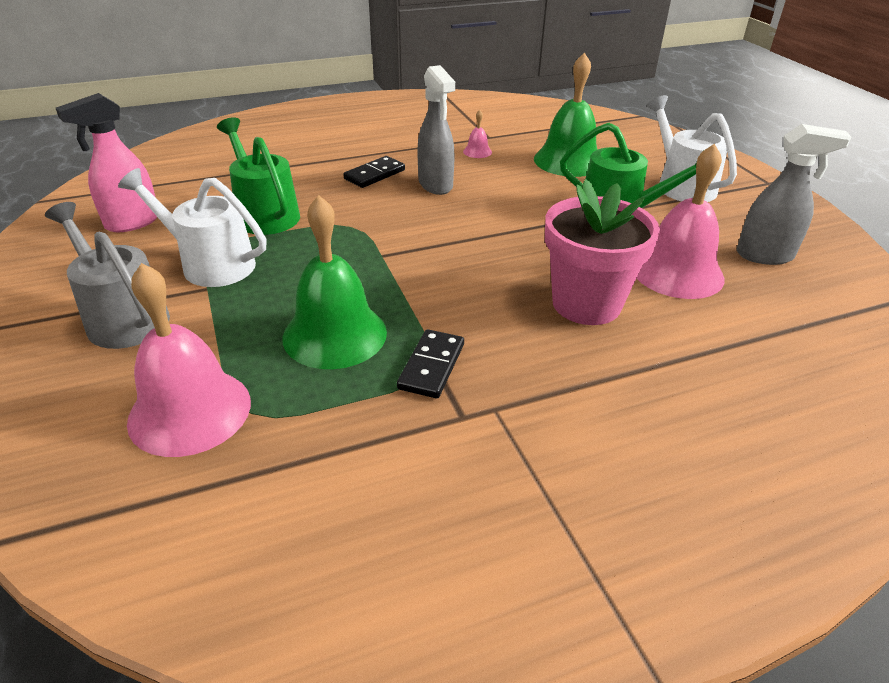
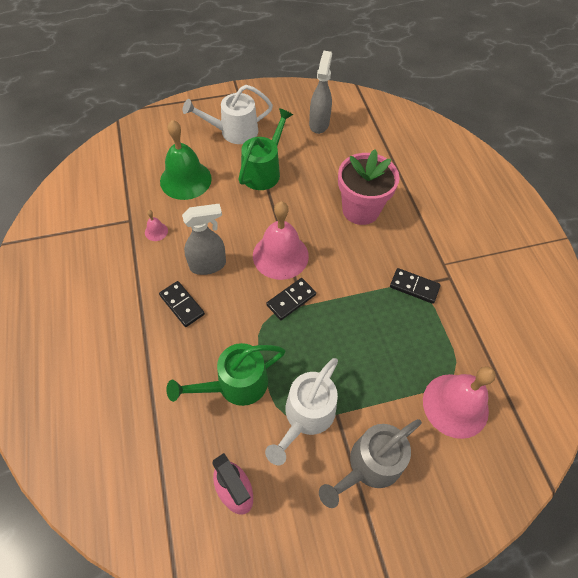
camera: 85 degrees left, 20 degrees up
(335, 334) = (387, 333): green bell -> none
(389, 245) = (291, 300): none -> black domino
(677, 272) = (332, 164): pink bell -> pink bell (280, 255)

